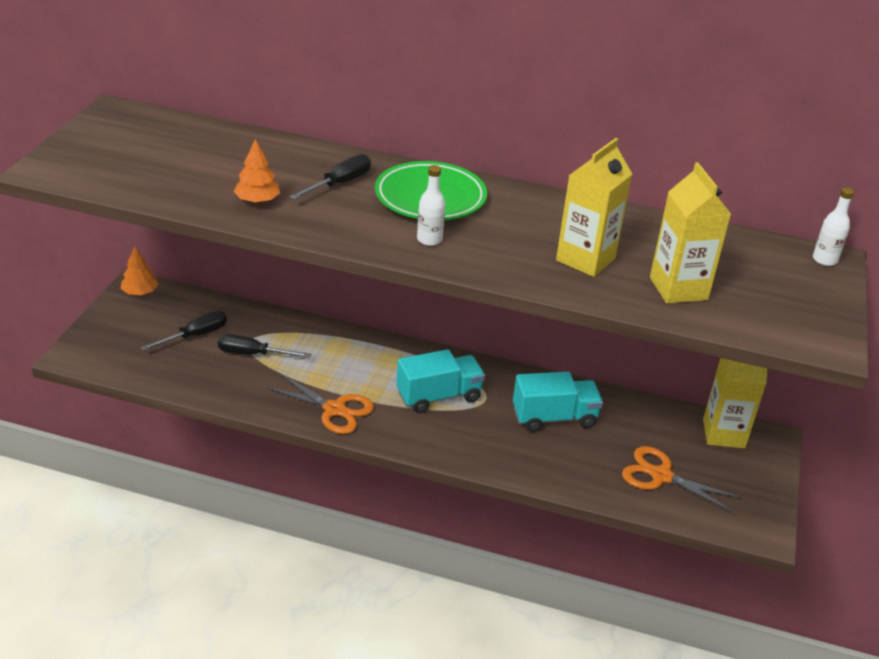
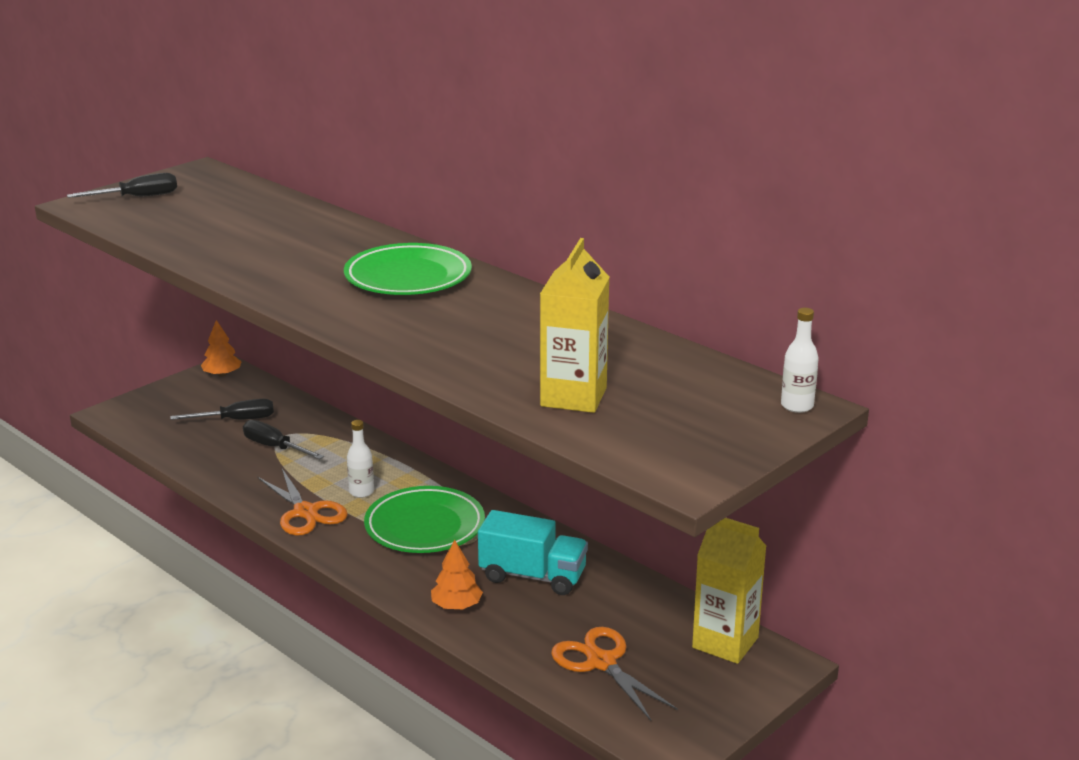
camera: 30 degrees right, 10 degrees down
(257, 201) = (235, 254): orange tree -> orange tree (456, 606)
(340, 184) = (332, 253): black screwdriver -> black screwdriver (137, 197)
(429, 240) = (359, 310): white bottle -> white bottle (361, 492)
(439, 396) = (425, 526): turquoise truck -> green plate
(585, 259) = (502, 354): yellow carton -> none

